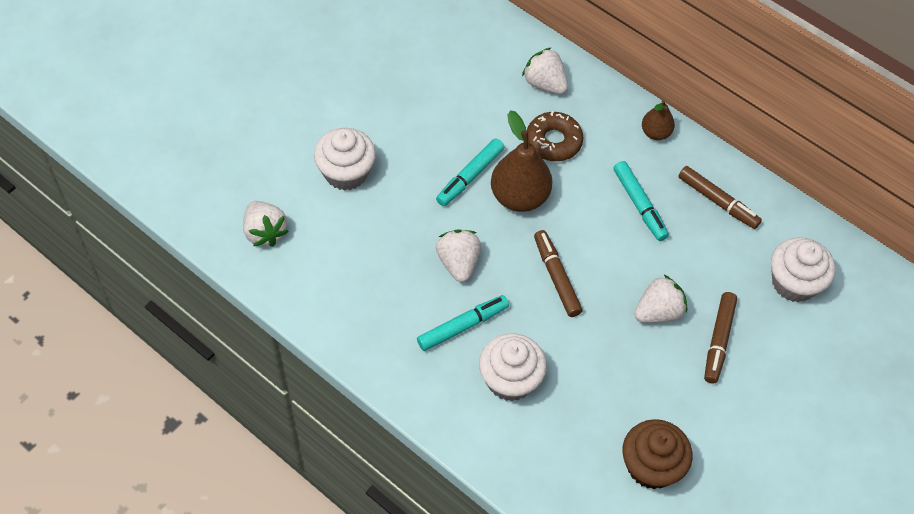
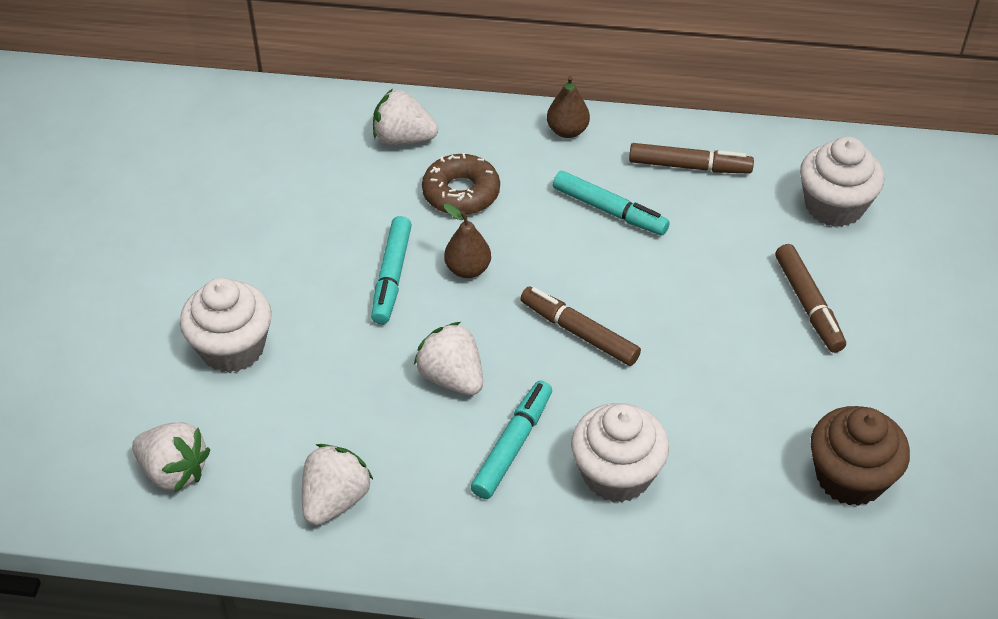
camera: 30 degrees left, 10 degrees down
(519, 197) = (467, 269): brown pear -> brown pear, size x0.55
(658, 312) = (720, 309): white strawberry -> white strawberry (335, 500)

